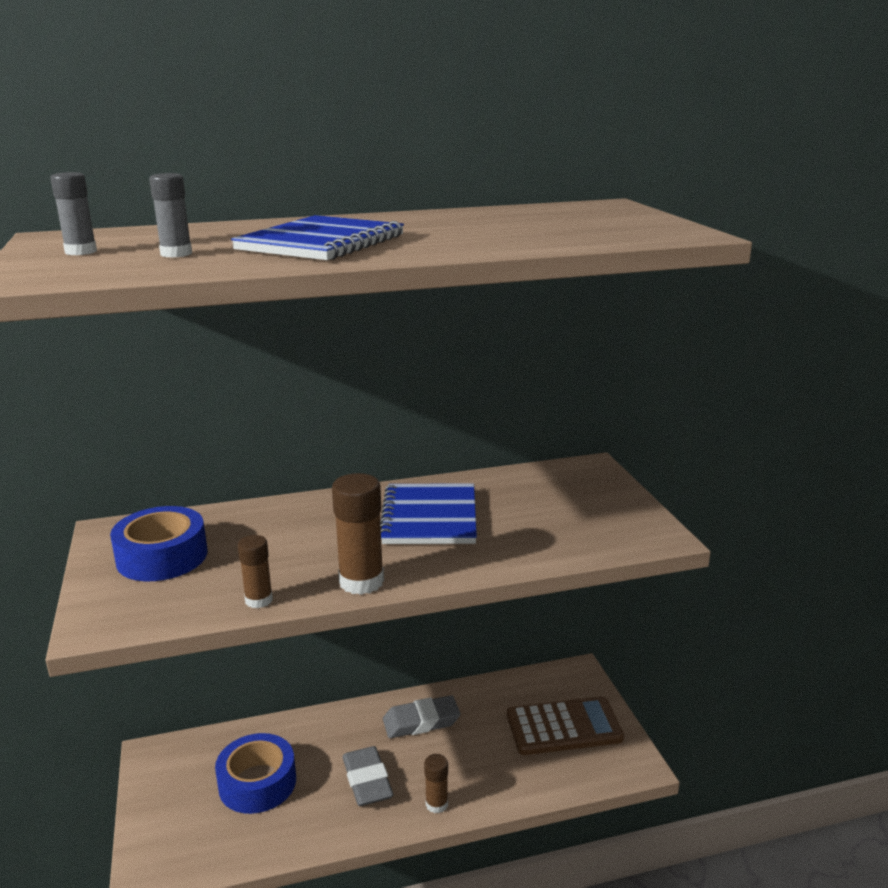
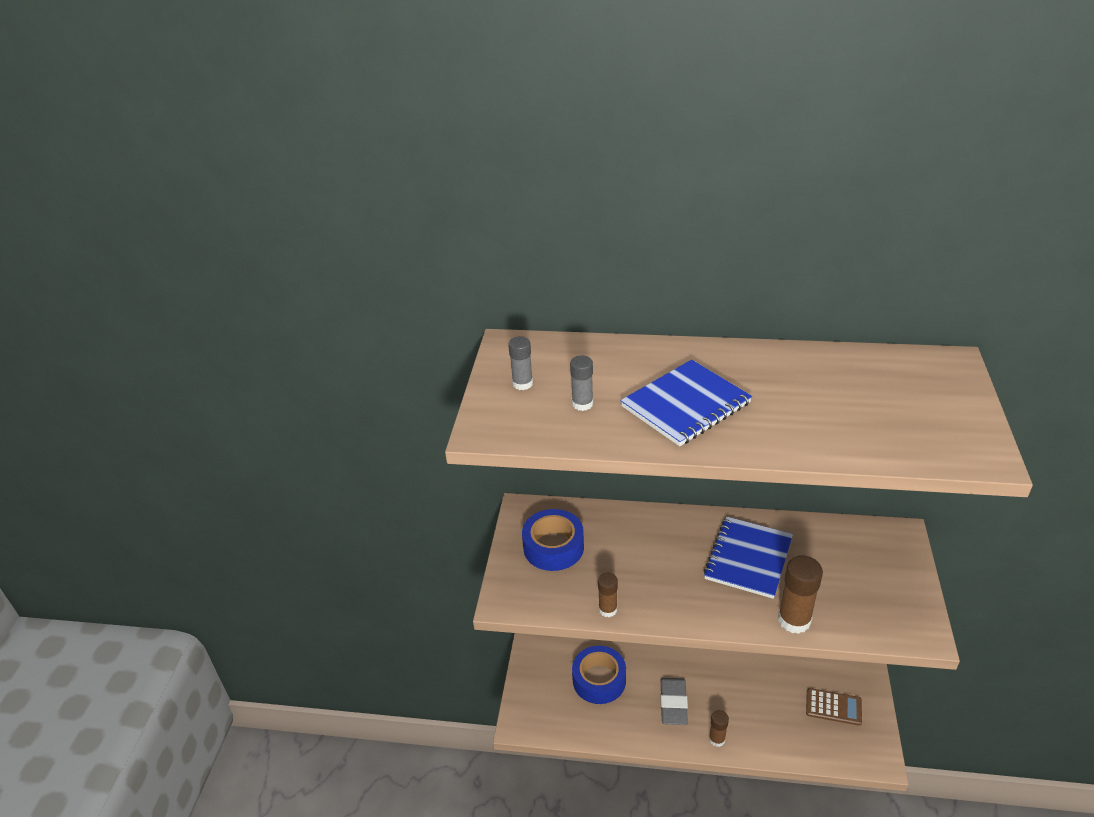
camera: 25 degrees right, 15 degrees up
(361, 582) = (680, 613): brown glue stick -> brown glue stick (794, 620)
(421, 721) = (725, 667): grey eraser -> none
(564, 727) = (833, 707): brown calculator -> brown calculator, size x0.64

